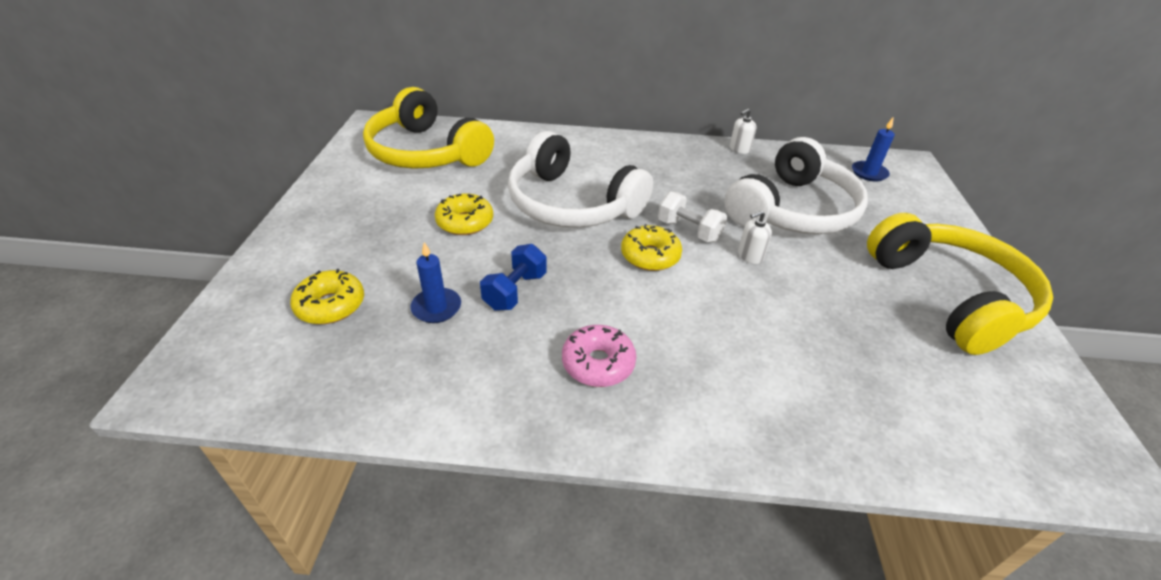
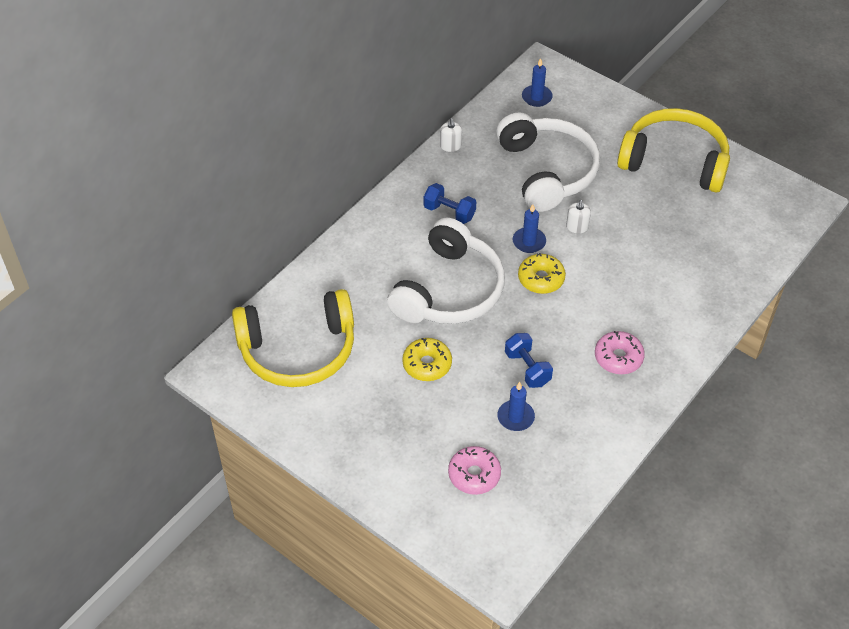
camera: 55 degrees left, 10 degrees up
(330, 305) = (474, 475): yellow donut -> pink donut
(571, 204) = (449, 290): white headphones -> white headphones turned 45 degrees counterclockwise
(664, 173) = (449, 212): none -> blue dumbbell
(689, 230) = (529, 242): white dumbbell -> blue candle

